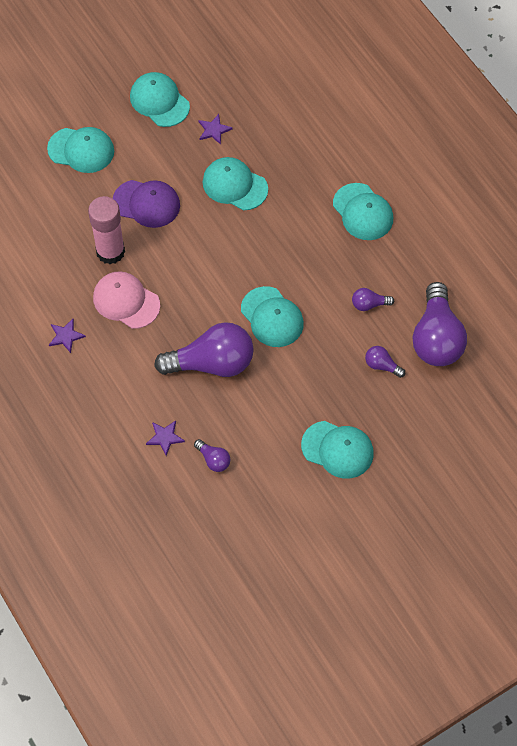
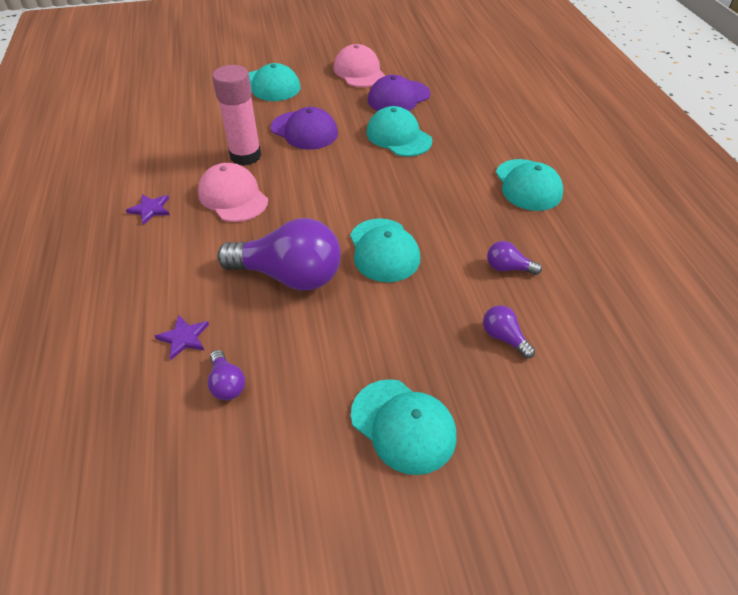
camera: 20 degrees right, 15 degrees down
(159, 101) = (359, 71): turquoise cap -> pink cap
(214, 130) = (398, 97): purple star -> purple cap
(436, 338) = (589, 327): purple light bulb -> none

